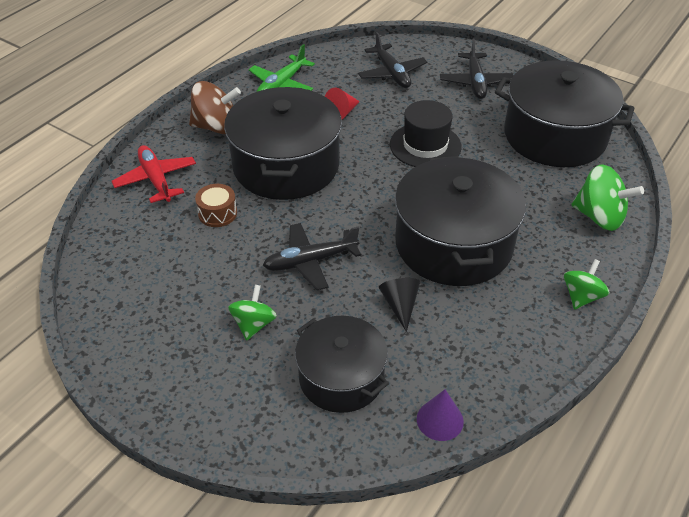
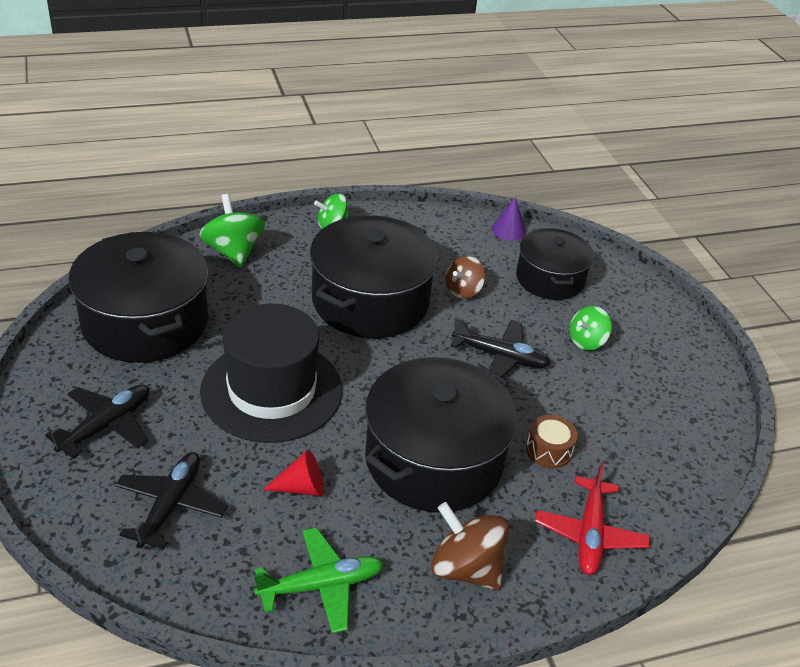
camera: 145 degrees left, 5 degrees down
(400, 305) = (463, 290): black cone -> brown spinning top
(425, 145) = (271, 390): black hat -> black hat, size x1.55

